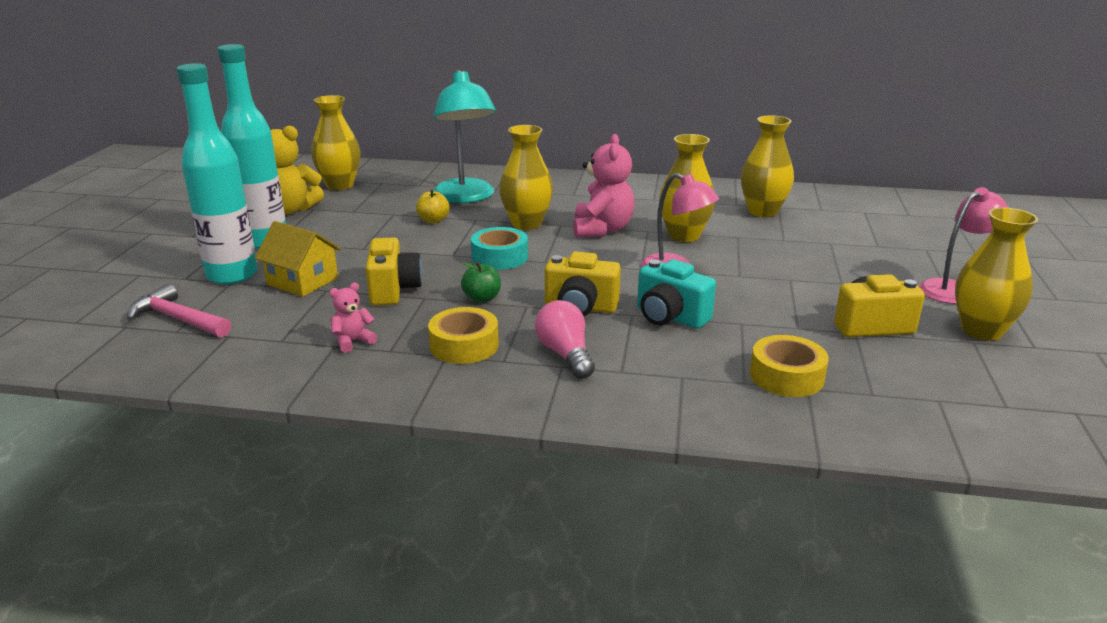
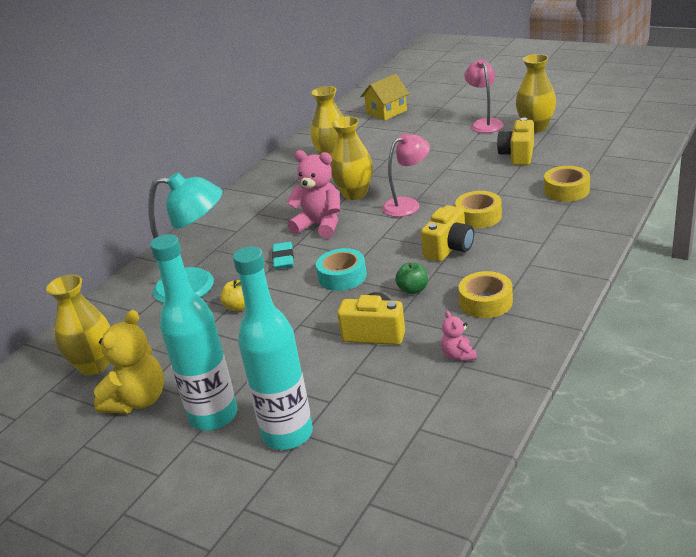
camera: 65 degrees left, 5 degrees up
(178, 319) = (370, 465): pink hammer -> none
(302, 281) = (328, 386): yellow house -> yellow house (386, 112)
(526, 224) = (283, 258): yellow vase -> turquoise eraser
(565, 354) = (514, 261): pink light bulb -> none
(670, 317) = (478, 216): turquoise camera -> yellow tape

